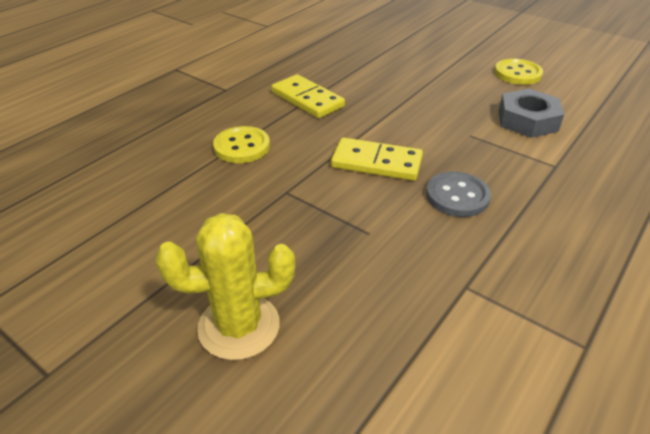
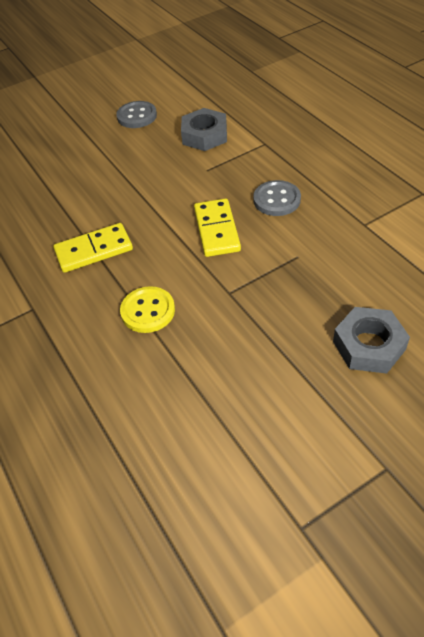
camera: 65 degrees left, 10 degrees up
(239, 326) = (369, 345): yellow cactus -> grey nut
(376, 162) = (216, 230): yellow domino -> yellow domino turned 45 degrees counterclockwise
(517, 74) = (137, 116): yellow button -> grey button

